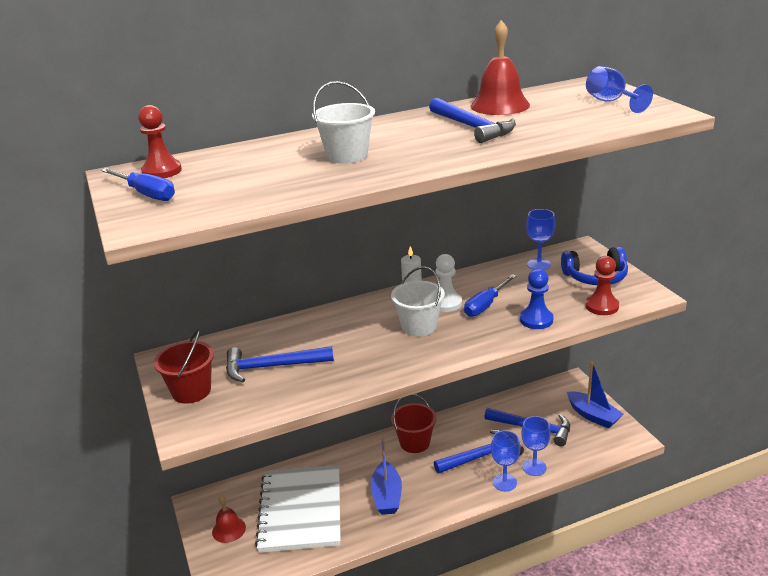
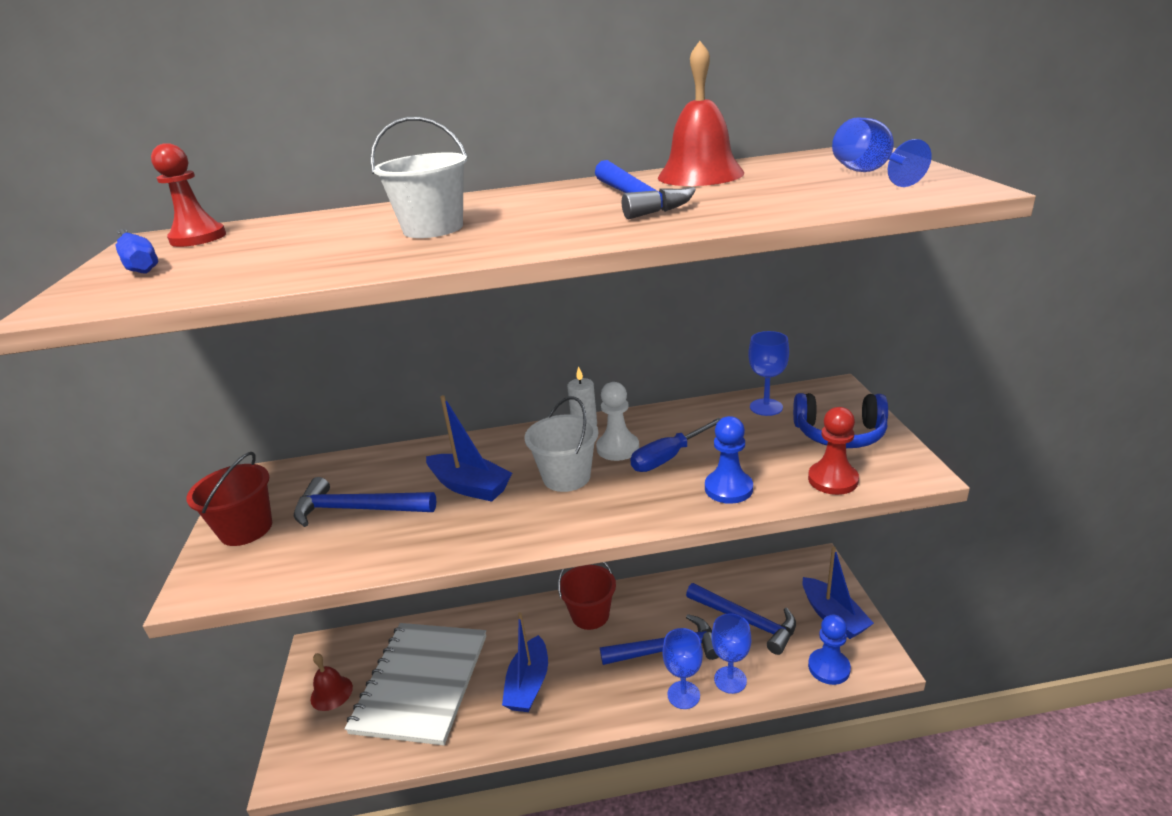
camera: 15 degrees right, 0 degrees up
(350, 341) = (470, 486): none -> blue boat
(599, 448) = (829, 668): none -> blue pawn

